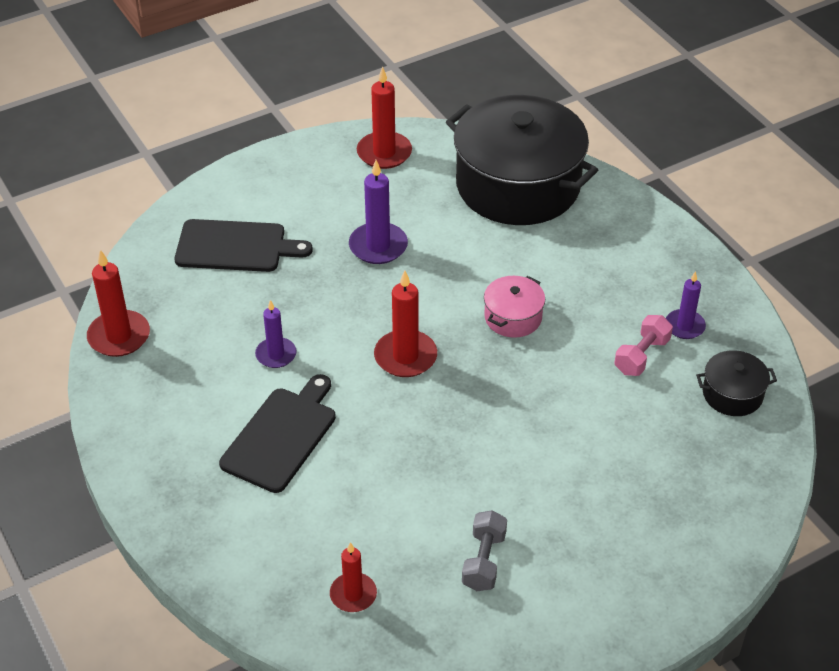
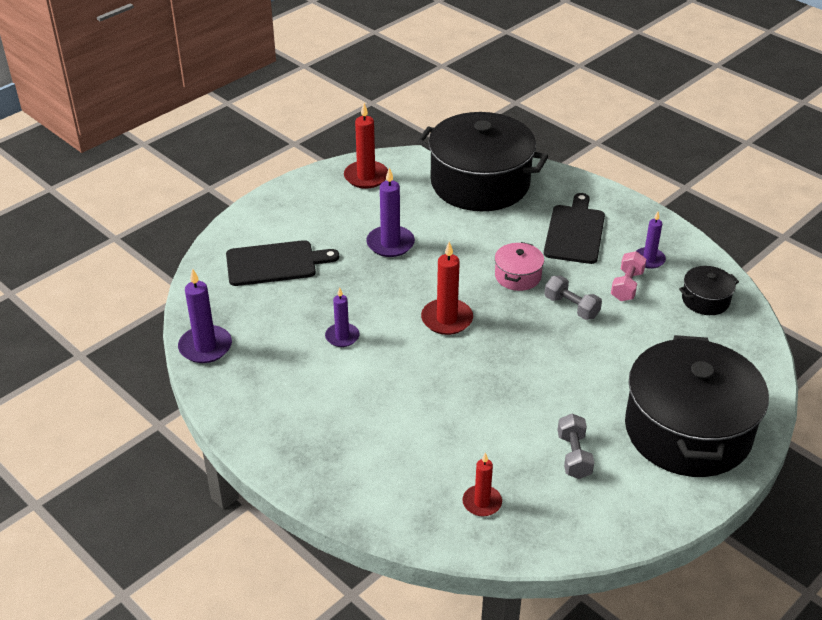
camera: 15 degrees left, 5 degrees down
(119, 336) = (205, 347): red candle -> purple candle
(281, 436) = (373, 396): black cutting board -> black cutting board (575, 232)
(561, 370) = (571, 307): none -> grey dumbbell
(635, 559) = (688, 430): none -> black pot

